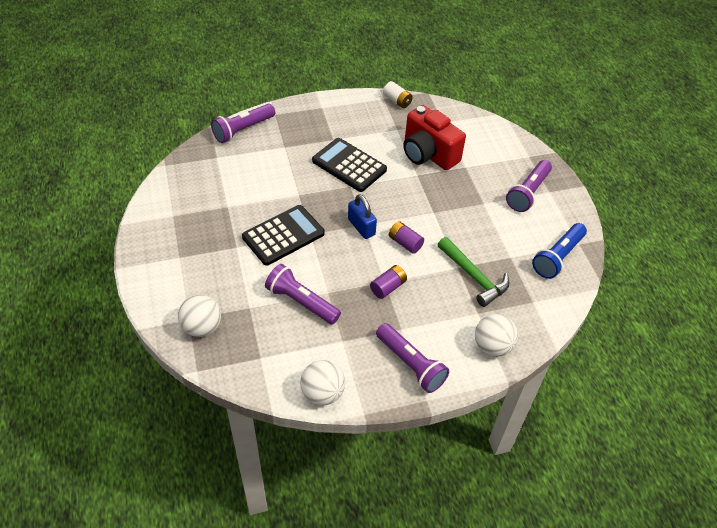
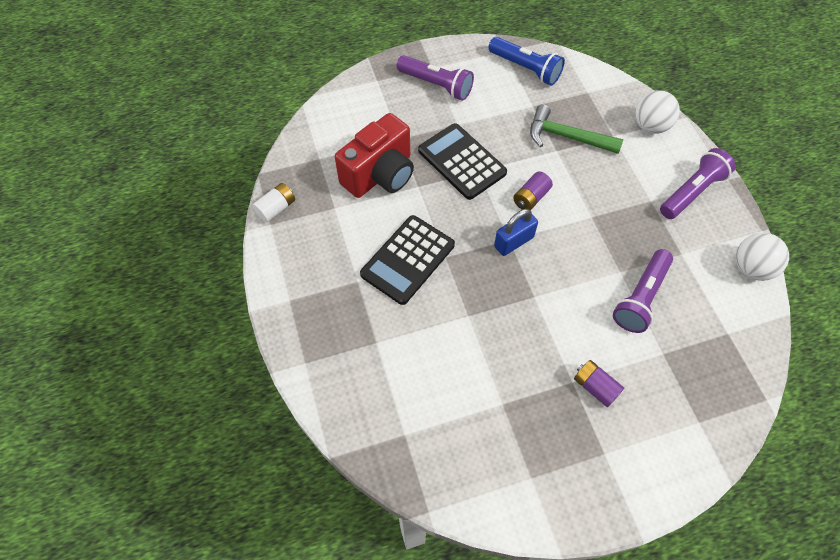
camera: 90 degrees left, 10 degrees up
(202, 327) = (706, 404): white ball -> none
(243, 130) = (342, 404): purple flashlight -> none
(283, 235) = (542, 327): black calculator -> black calculator (461, 162)
(388, 287) = (599, 213): purple battery -> purple battery (595, 387)
(474, 277) = (566, 137): green hammer -> green hammer turned 120 degrees counterclockwise

